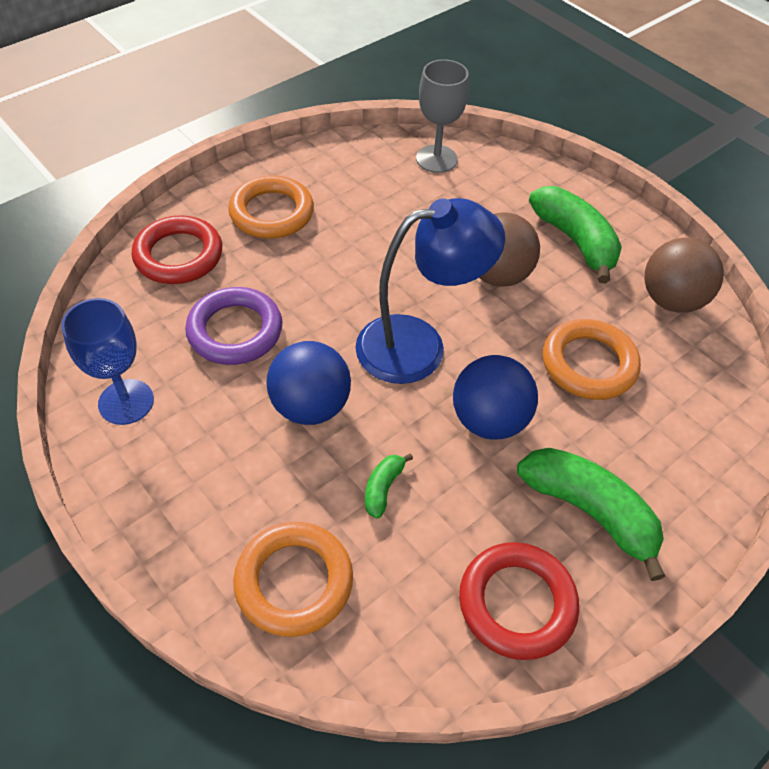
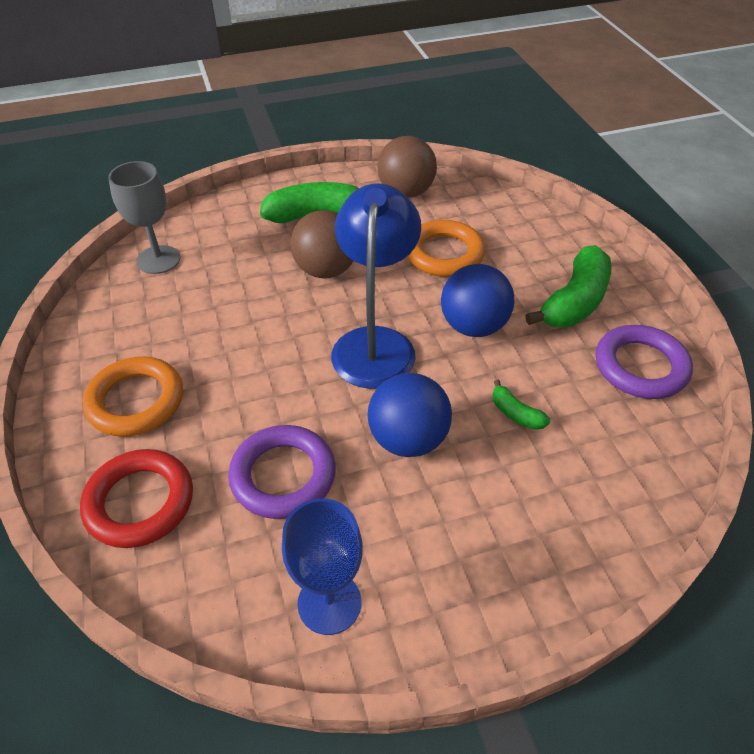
camera: 65 degrees left, 5 degrees down
(294, 581) = (591, 504): orange ring -> none
(517, 603) = (640, 367): red ring -> purple ring
(589, 511) = (574, 301): green banana -> green banana turned 150 degrees clockwise

